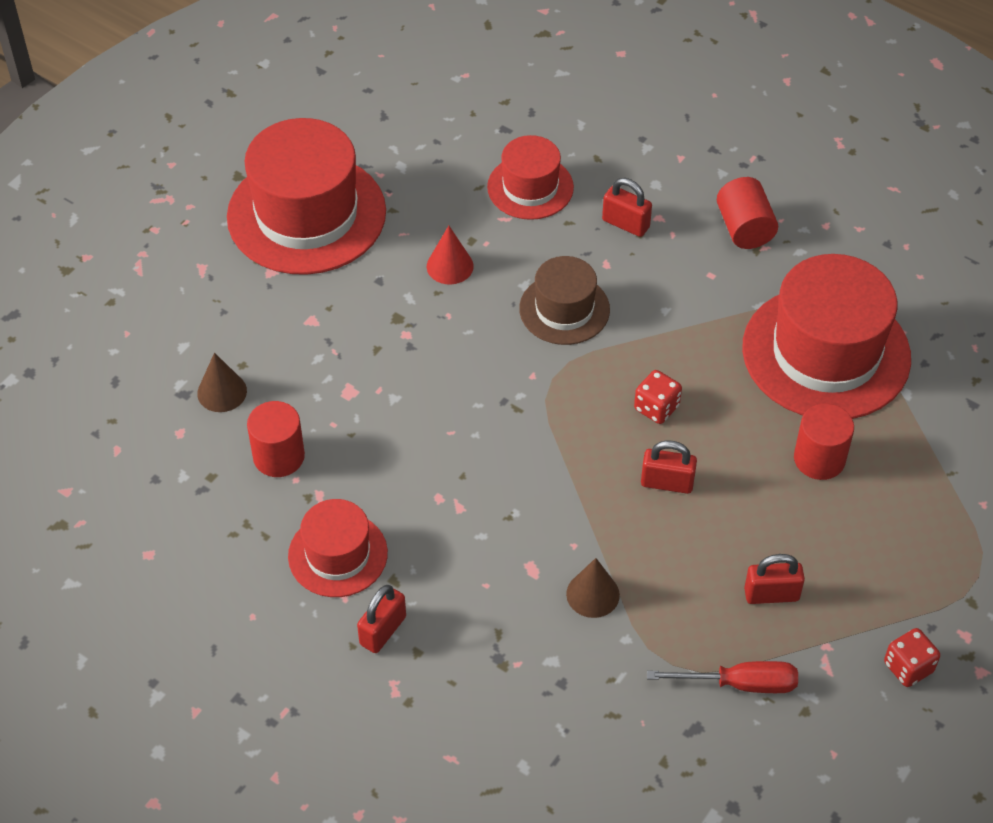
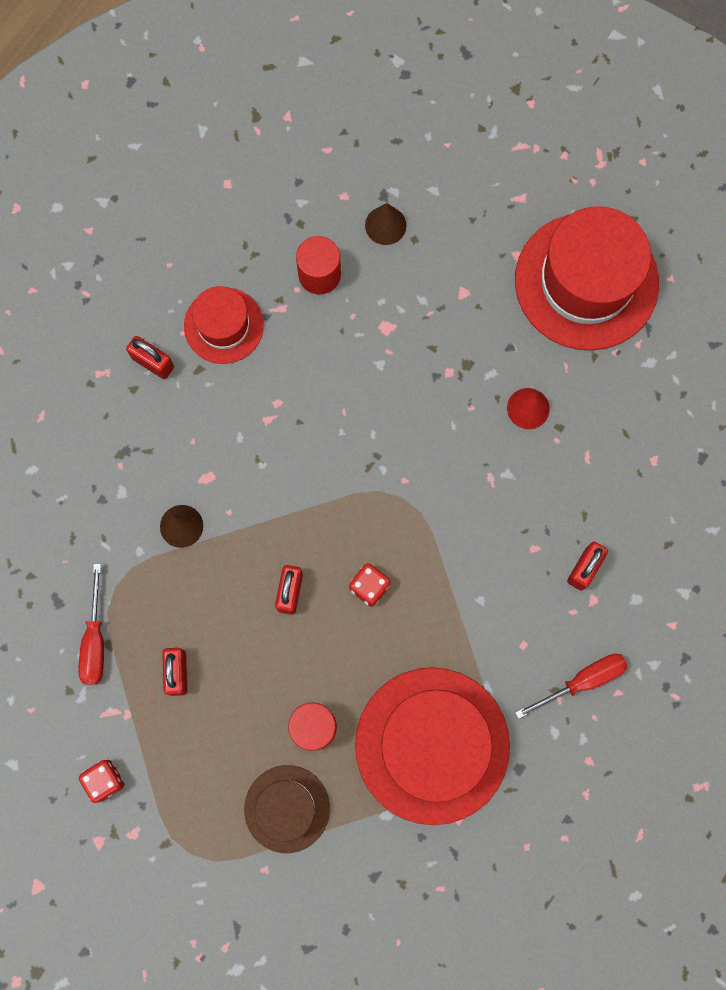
camera: 90 degrees right, 25 degrees up
(530, 187) = (627, 480): red hat -> none
(564, 309) = (479, 509): brown hat -> brown hat (287, 808)
(744, 228) = (582, 681): red cylinder -> red screwdriver

